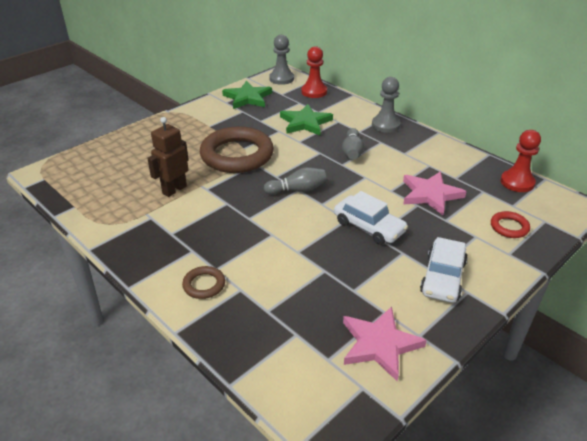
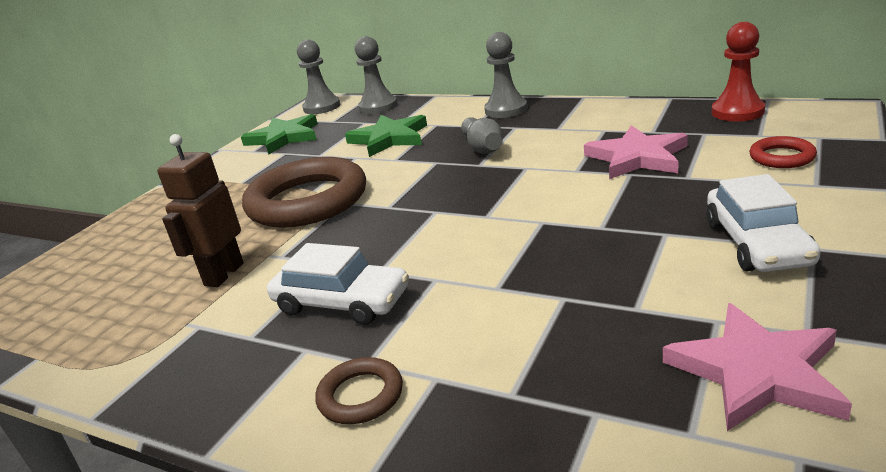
camera: 15 degrees left, 10 degrees down
(297, 190) = (435, 211): grey bowling pin -> none
(314, 92) = (378, 107): red pawn -> grey pawn
(369, 227) = (583, 219): white car -> white car (341, 302)

